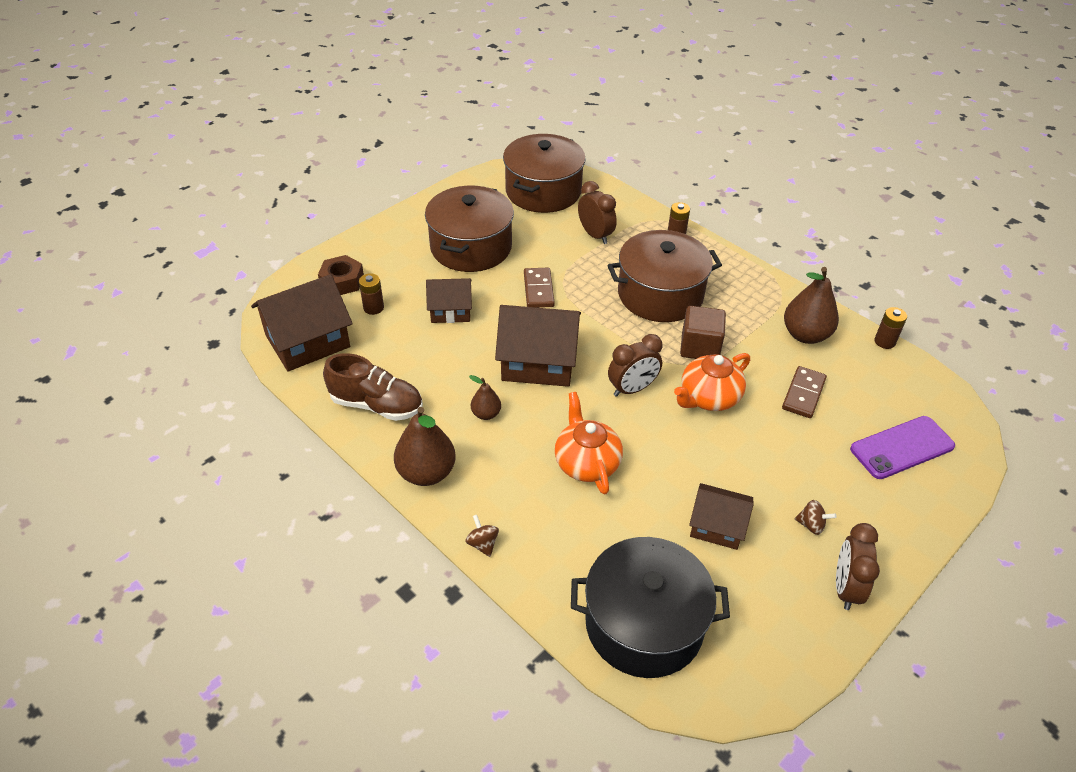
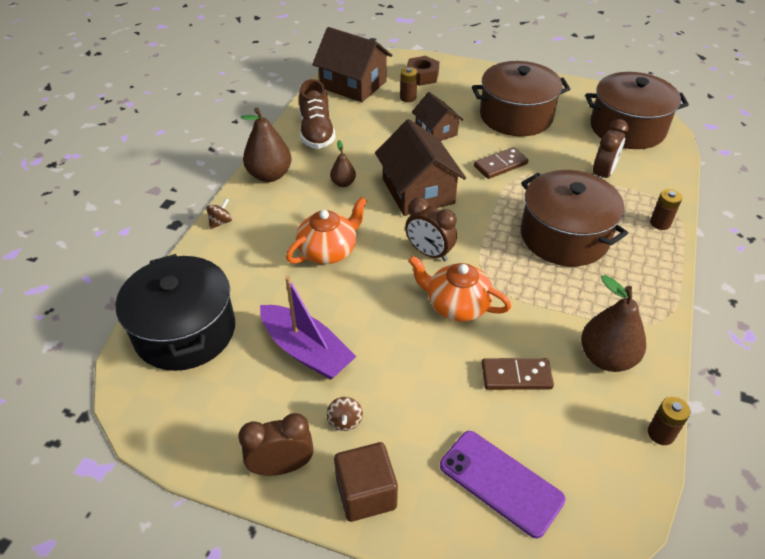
camera: 65 degrees right, 0 degrees up
(700, 347) = (517, 282): brown cube -> brown cube (366, 493)
(717, 526) = (306, 351): brown house -> purple boat

